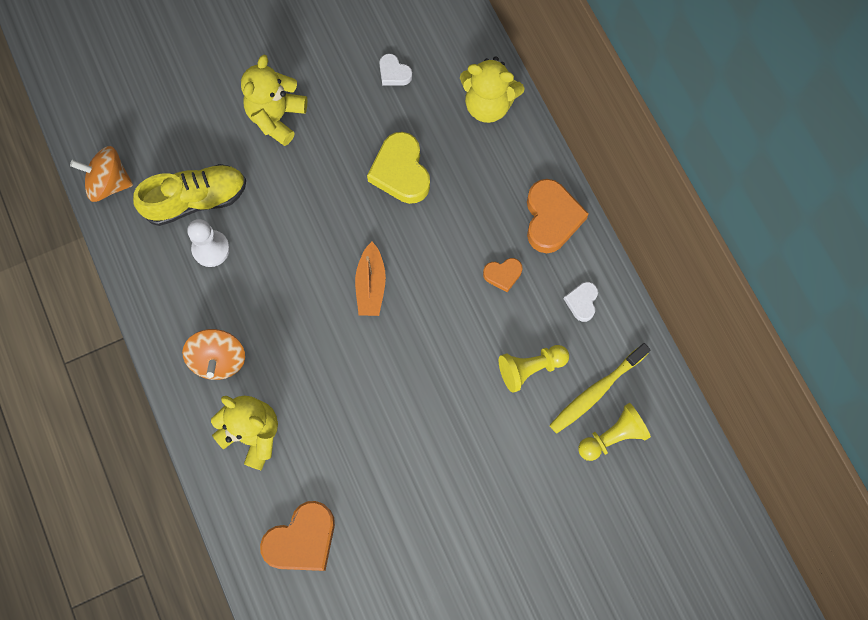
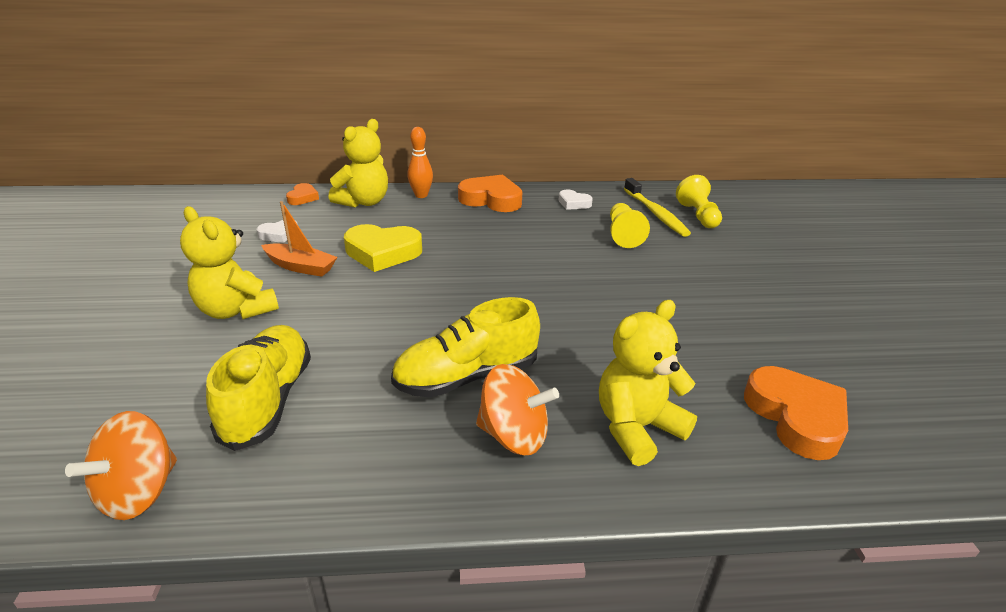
camera: 70 degrees left, 40 degrees down
(211, 249) = (349, 403): white pawn -> none
(263, 309) = (467, 376): none -> yellow shoe
(371, 285) = (489, 295): orange boat -> orange boat (301, 267)
(503, 274) = (527, 228): orange heart -> orange heart (303, 197)
(528, 148) = (421, 195): none -> orange bowling pin

